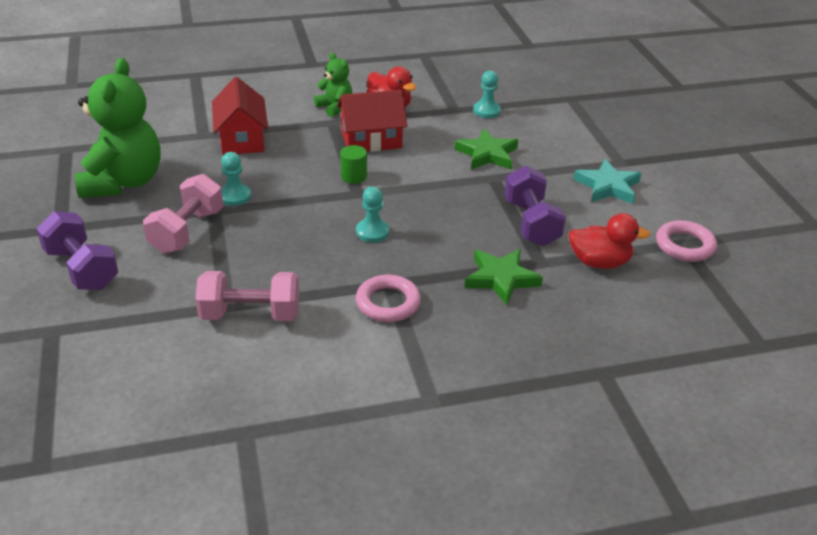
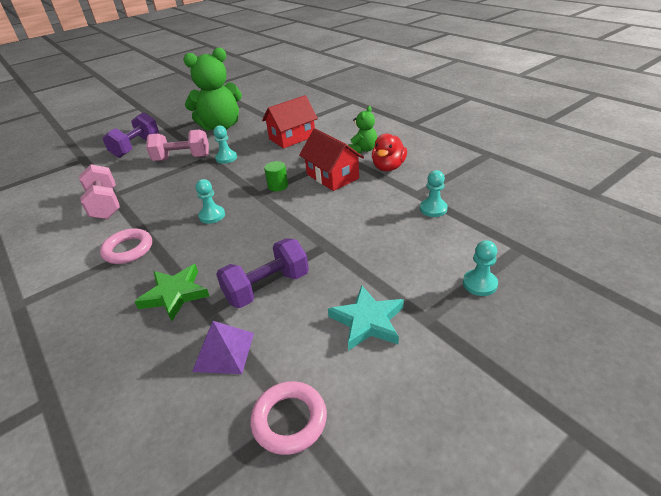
camera: 70 degrees right, 0 degrees up
(487, 154) = (361, 231): green star -> none
(599, 129) = (479, 284): none -> turquoise pawn
(599, 262) = (224, 351): red duck -> purple pyramid

